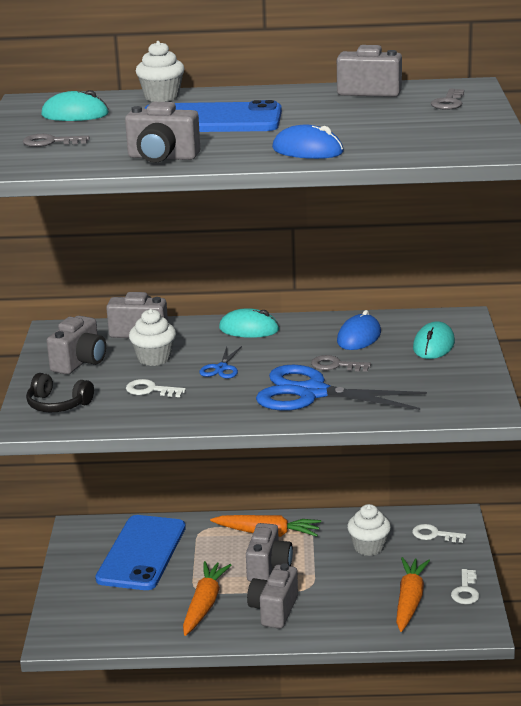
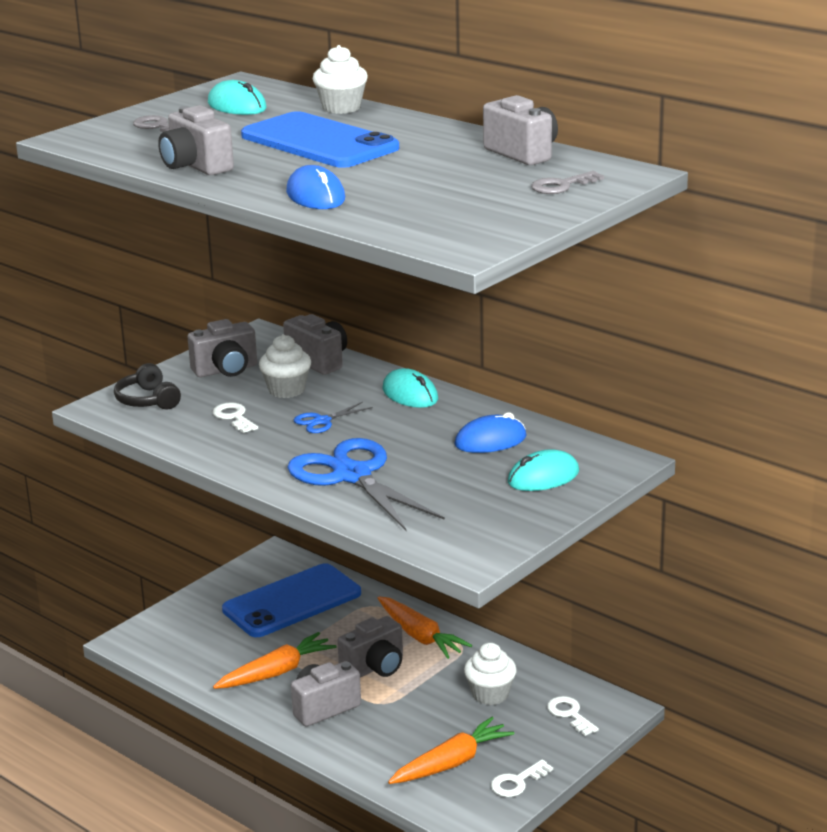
camera: 40 degrees right, 0 degrees up
(335, 365) = (419, 459): grey key -> none

